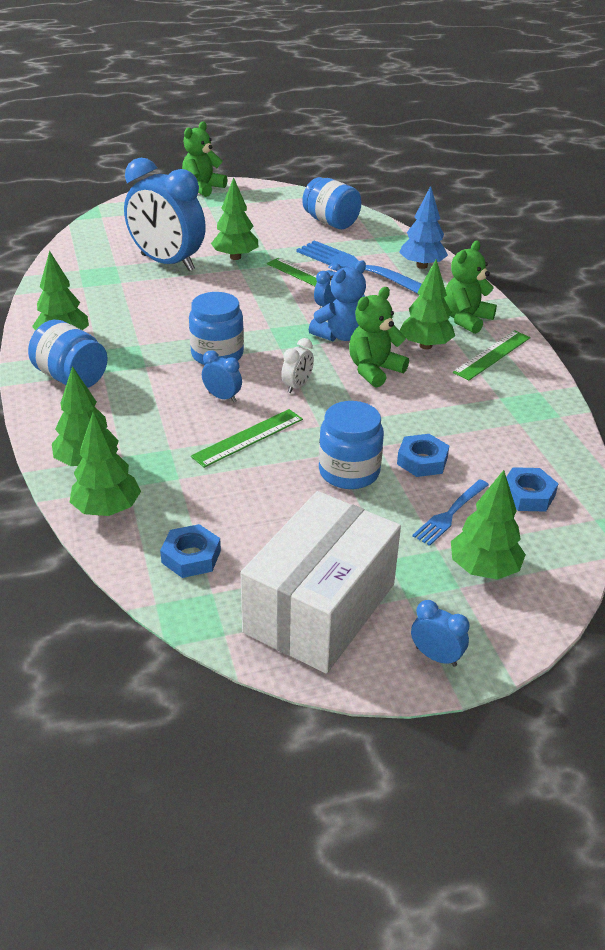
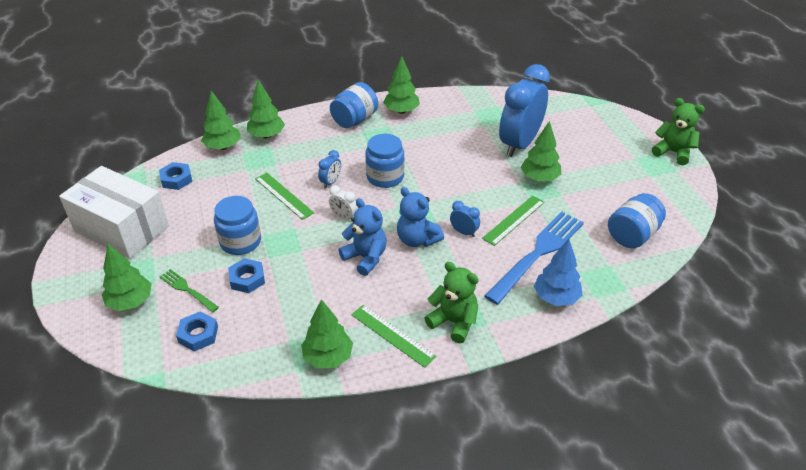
camera: 90 degrees right, 5 degrees up
(374, 370) = (365, 258): green teddy bear -> blue teddy bear
(425, 345) = (405, 291): green tree -> green tree (328, 357)
(436, 656) = (69, 274): blue clock -> none
(450, 514) = (187, 290): blue fork -> green fork

